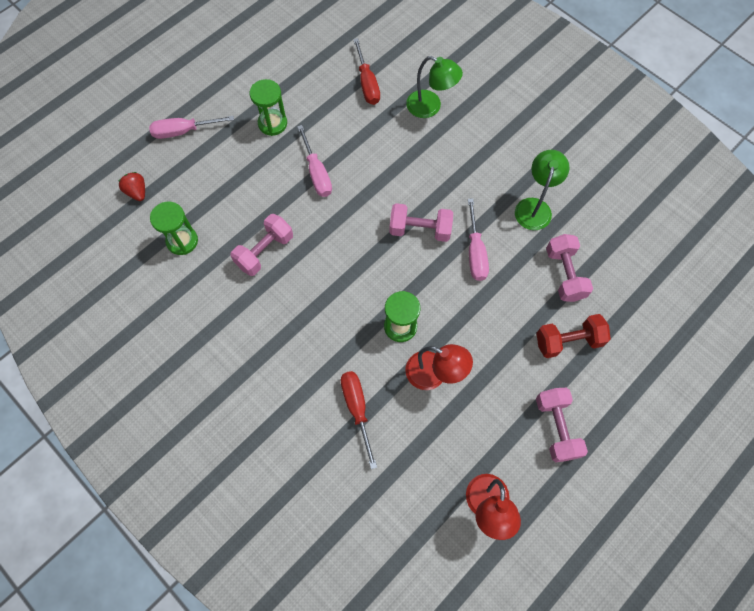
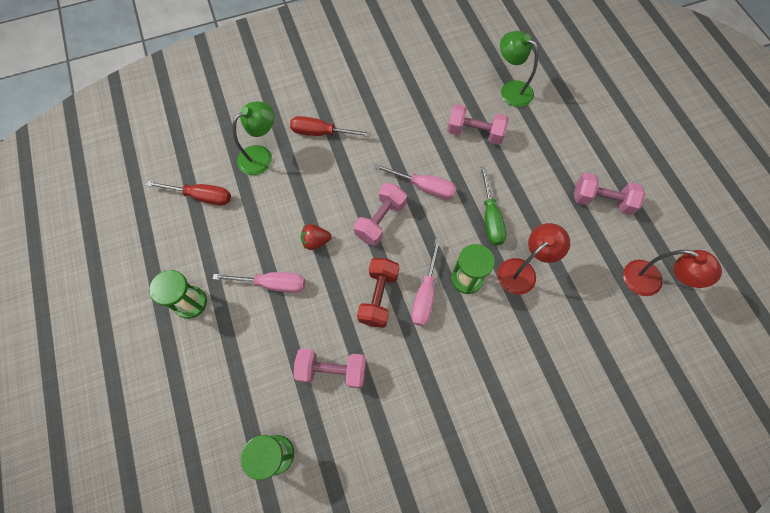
camera: 65 degrees left, 0 degrees up
(137, 192) = (186, 485): red strawberry -> red strawberry (316, 241)
(183, 131) = (141, 401): pink screwdriver -> pink screwdriver (425, 294)
(265, 251) = (332, 370): pink dumbbell -> pink dumbbell turned 60 degrees counterclockwise
(357, 409) = (530, 350): red screwdriver -> red screwdriver (321, 133)
(475, 324) = (490, 218): none -> green screwdriver
(534, 207) = (404, 124): green lamp -> green lamp (511, 90)
(568, 341) = (533, 158): red dumbbell -> red dumbbell (378, 297)

